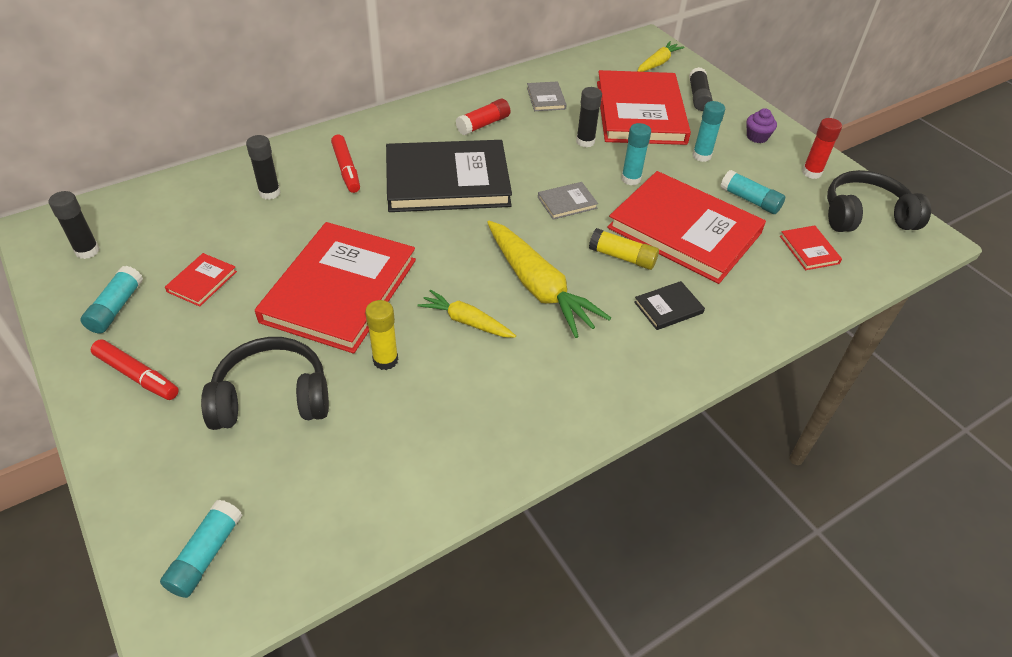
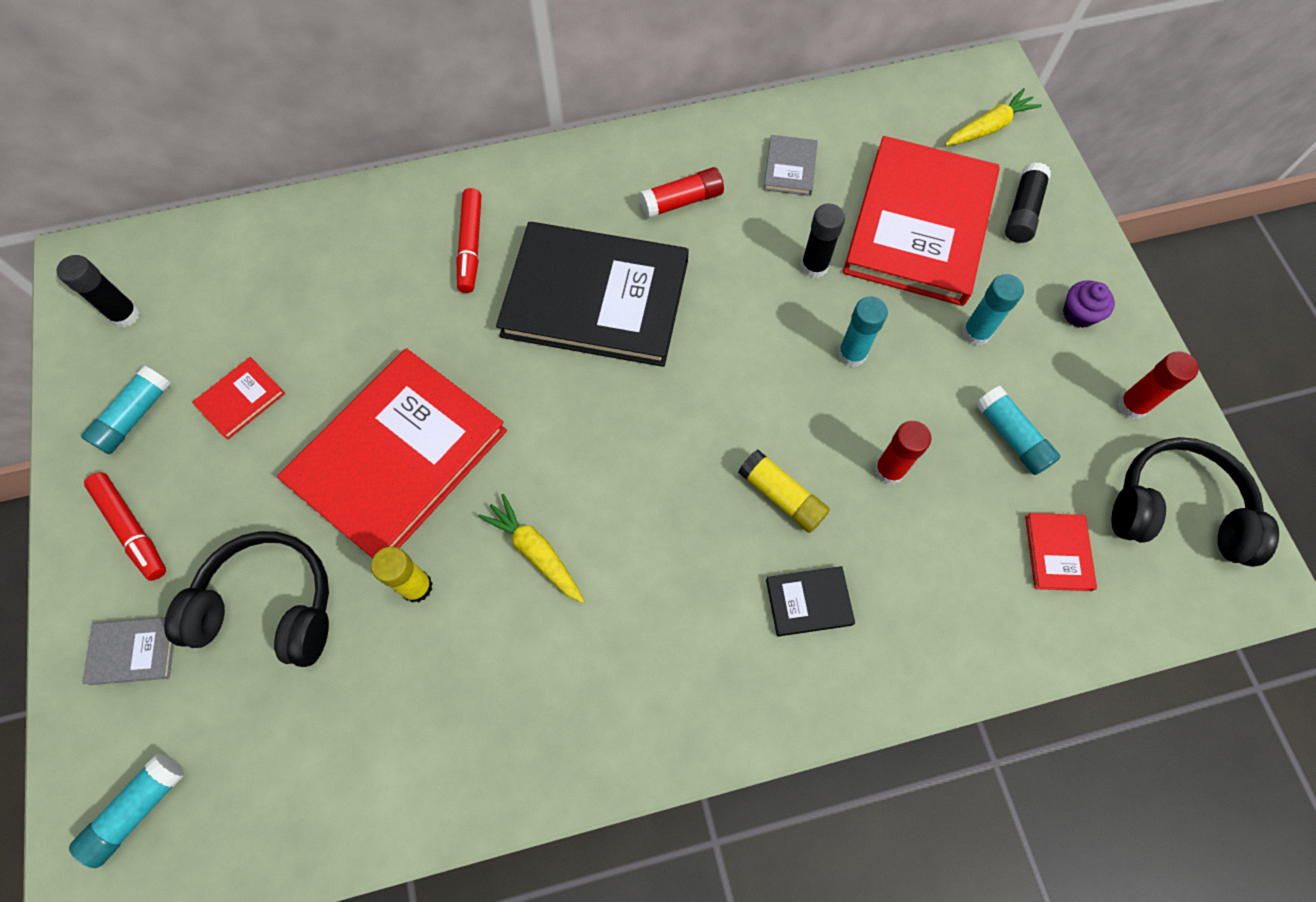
camera: 20 degrees right, 20 degrees up
(269, 193) = (362, 266): black glue stick -> none
(538, 287) = (649, 519): yellow carrot -> none
(567, 202) = (744, 377): grey book -> grey book (133, 651)
(684, 230) = (889, 470): red book -> red glue stick

